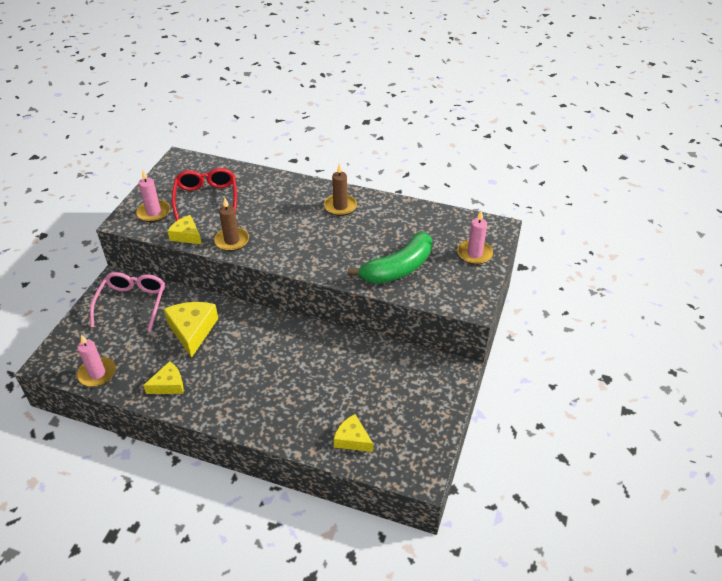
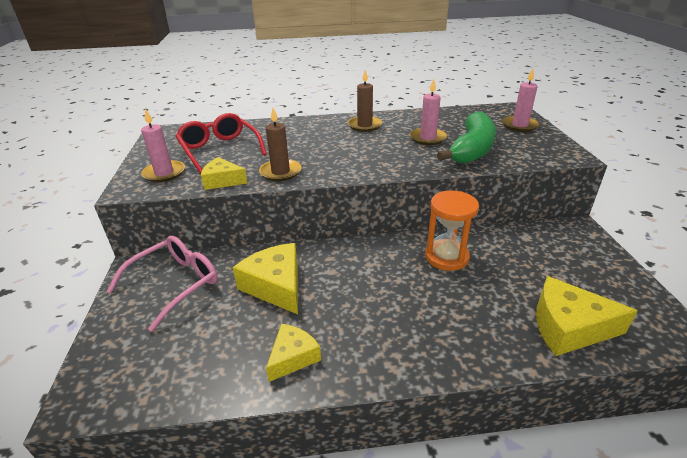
camera: 25 degrees left, 10 degrees down
(97, 373) = (174, 384): pink candle -> pink candle (428, 138)
(132, 303) = (175, 284): pink glasses -> pink glasses turned 60 degrees clockwise
(325, 354) = (446, 257): none -> orange hourglass
(352, 439) = (568, 327): yellow cheese -> yellow cheese, size x1.60

